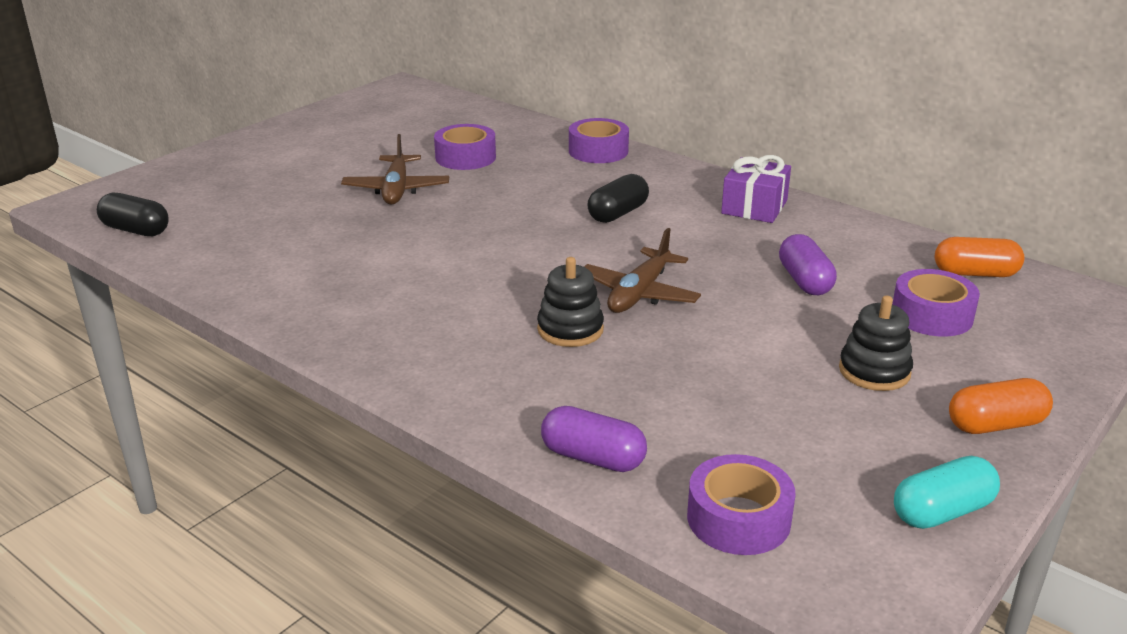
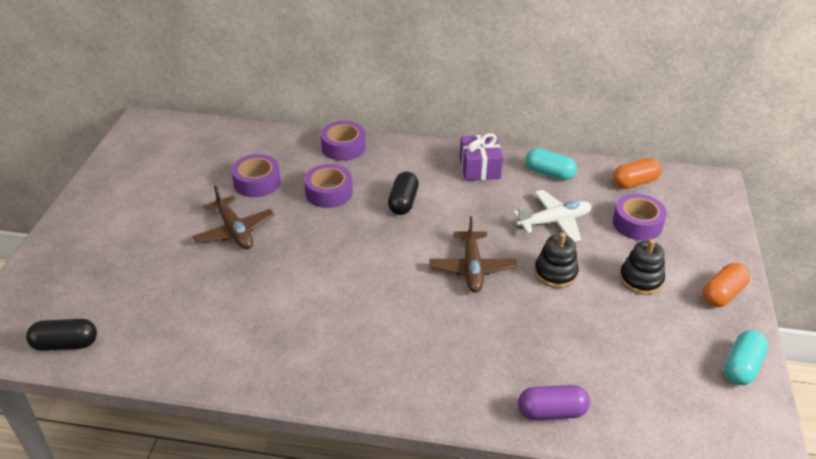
camera: 30 degrees left, 10 degrees up
(570, 329) = (456, 315): black stacking toy -> black stacking toy (555, 273)
(738, 518) = (657, 419): purple tape -> purple tape (329, 193)
(804, 281) = (554, 222): purple capsule -> white plane
(849, 234) = (549, 173): none -> turquoise capsule

